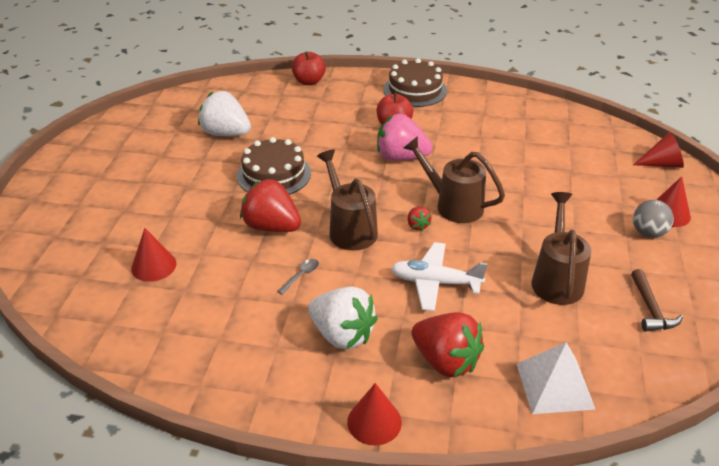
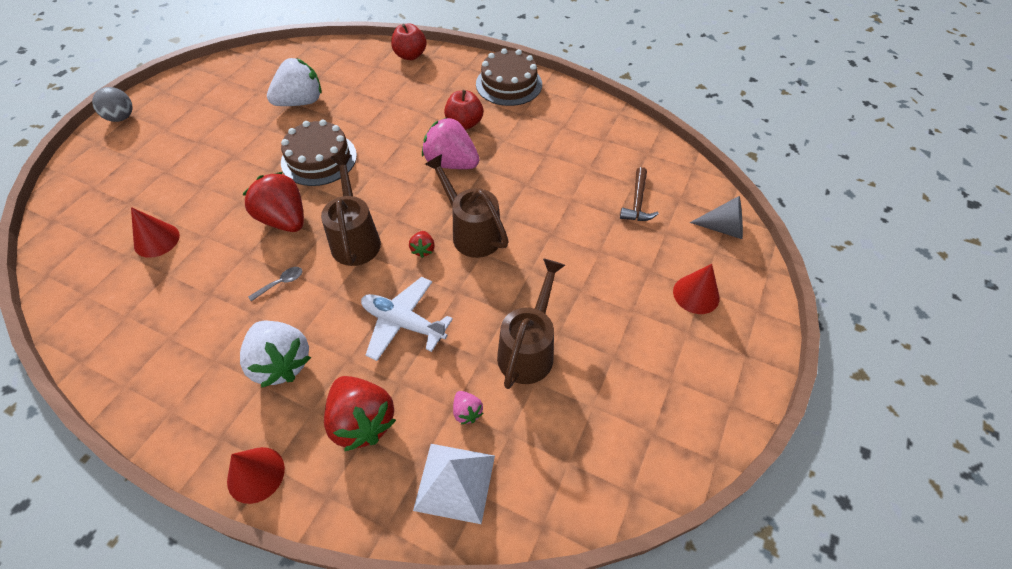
camera: 15 degrees right, 15 degrees up
(226, 133) = (300, 102): white strawberry -> white strawberry turned 105 degrees clockwise
(533, 334) = (467, 412): none -> pink strawberry
(648, 233) = (659, 314): grey ball -> grey ball (121, 117)
(650, 309) = (609, 412): brown hammer -> brown hammer (637, 202)
(662, 164) = (723, 228): red cone -> grey cone

